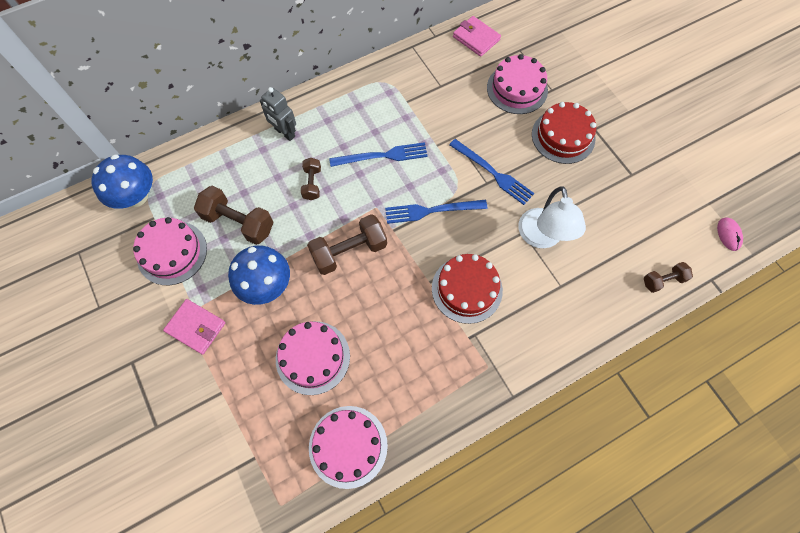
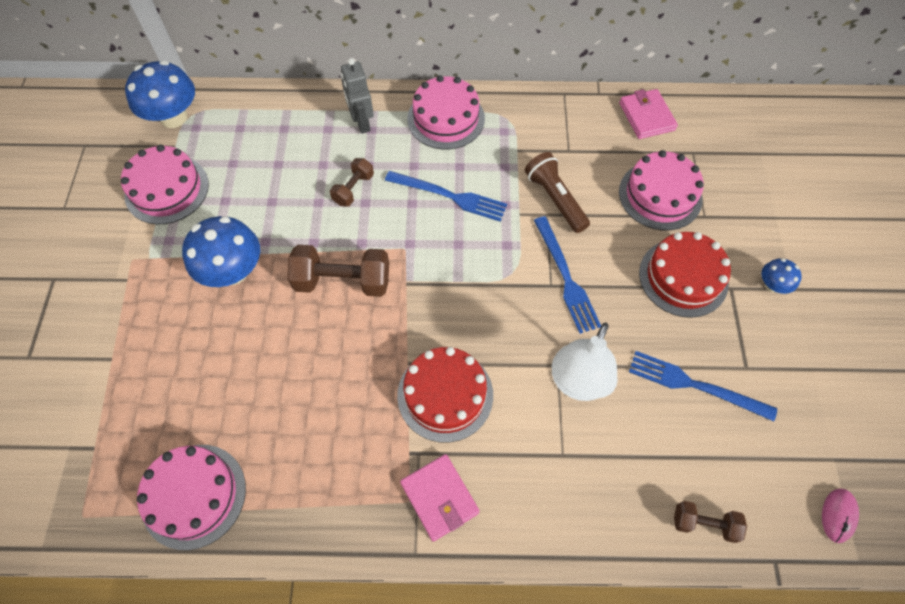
camera: 30 degrees right, 5 degrees down
(196, 327) = (135, 277): pink wallet -> pink wallet (439, 498)
(239, 222) = (251, 192): brown dumbbell -> none
(313, 357) = (226, 375): pink cake -> pink cake (446, 118)
(431, 210) = (464, 284): blue fork -> blue fork (695, 385)
(453, 123) = (555, 199): none -> brown flashlight
(616, 115) = (772, 285): none -> blue mushroom

